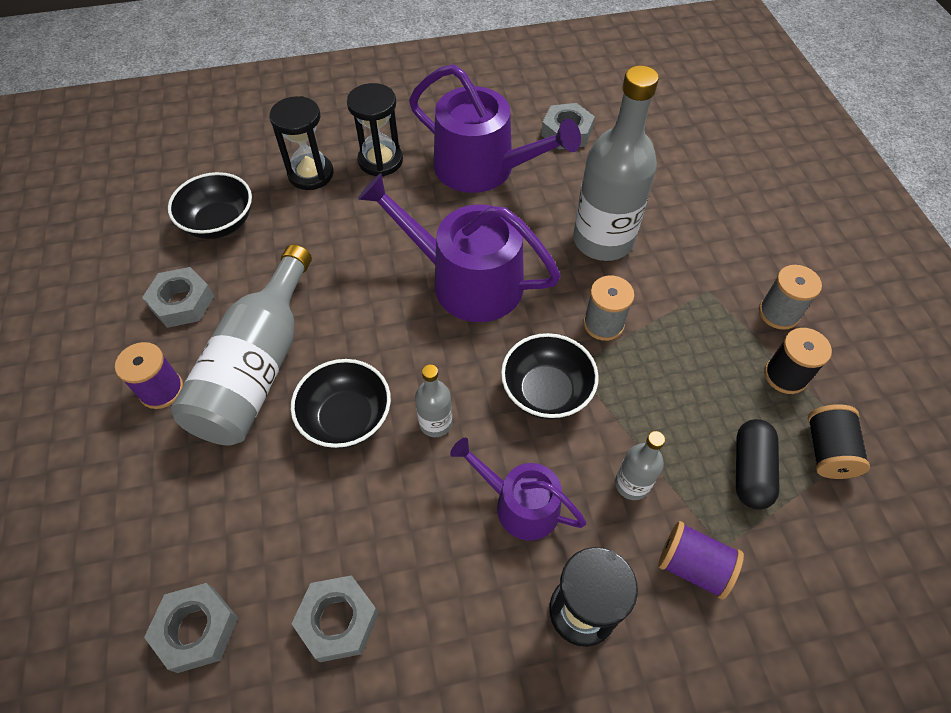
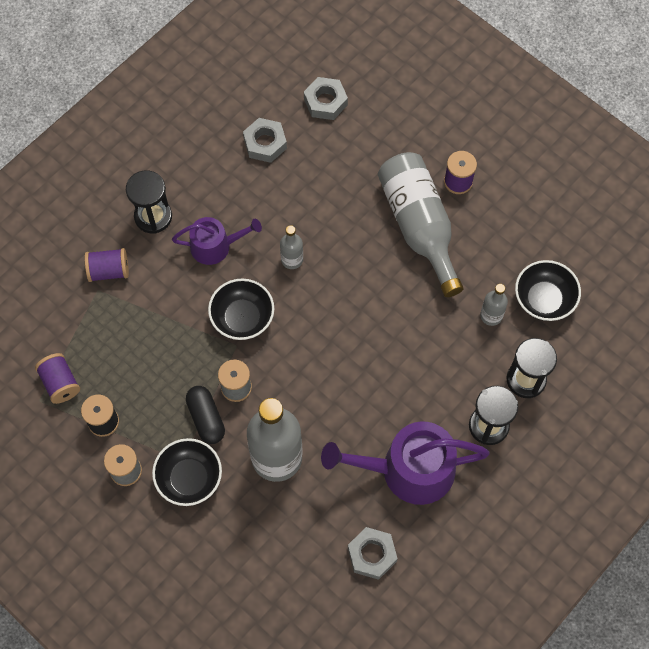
camera: 145 degrees right, 10 degrees up
(182, 302) = (505, 234): grey nut -> none
(346, 418) = (343, 231): black bowl -> black bowl (189, 478)
(466, 280) = (345, 363): purple watering can -> none
(632, 484) = (162, 294): grey bottle -> grey bottle (491, 315)
(750, 470) = (100, 343): black capsule -> black capsule (206, 418)
(827, 451) = (60, 383): black spool -> purple spool

